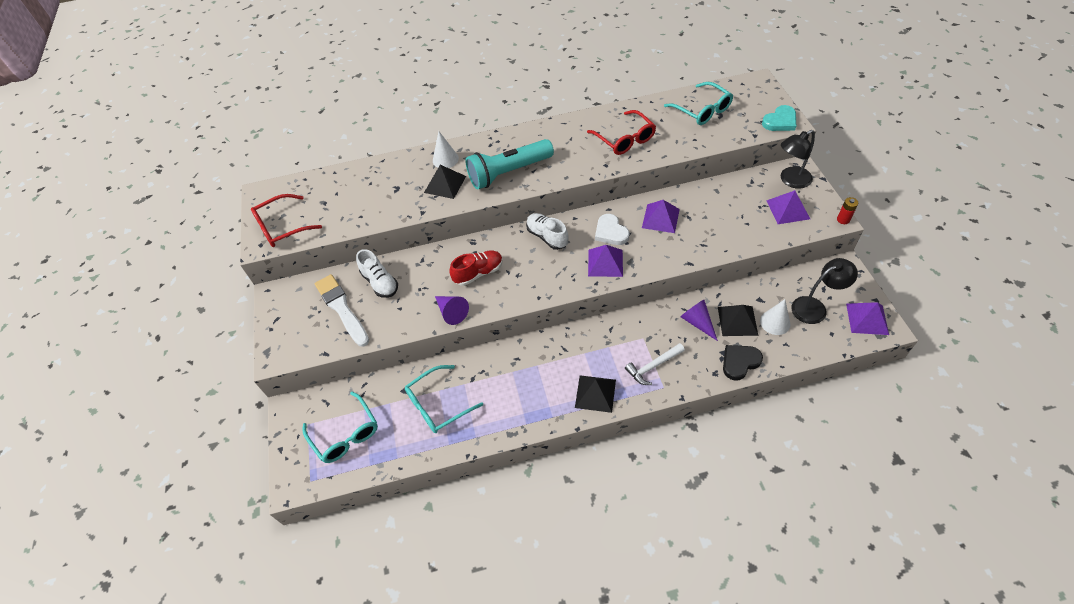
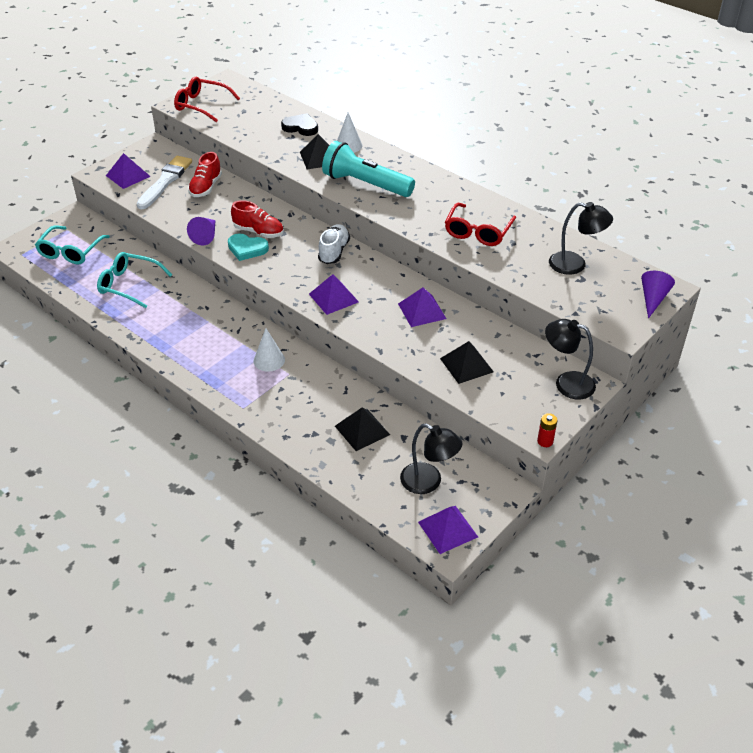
camera: 50 degrees right, 10 degrees down
(380, 282) = (206, 187): white shoe -> red shoe
(595, 393) = (205, 368): black pyramid -> black pyramid (466, 365)
(611, 232) = (374, 286): white heart -> none
(653, 366) = (261, 392): white hammer -> none
(697, 322) = (337, 402): purple cone -> purple cone (653, 299)
(702, 110) = (575, 265): turquoise glasses -> black lamp
(739, 362) = (311, 449): black heart -> black heart (301, 127)
(775, 322) = (382, 458): white cone -> white cone (269, 360)
(780, 121) = (617, 324): turquoise heart -> turquoise heart (247, 249)
(788, 209) = (519, 394): purple pyramid -> purple pyramid (128, 176)

